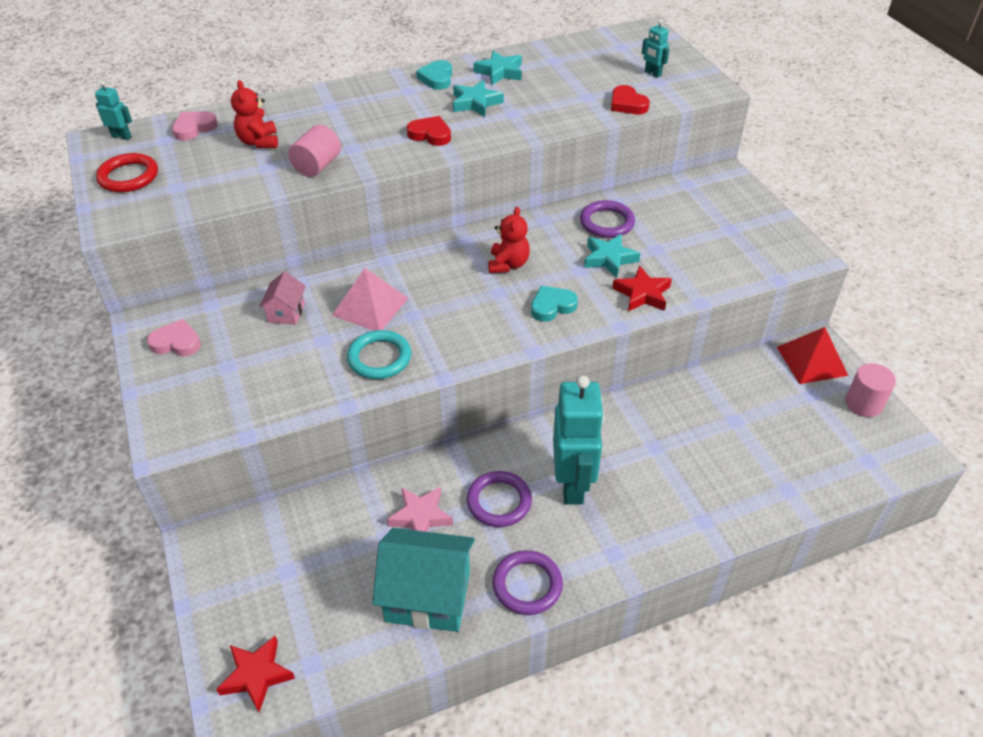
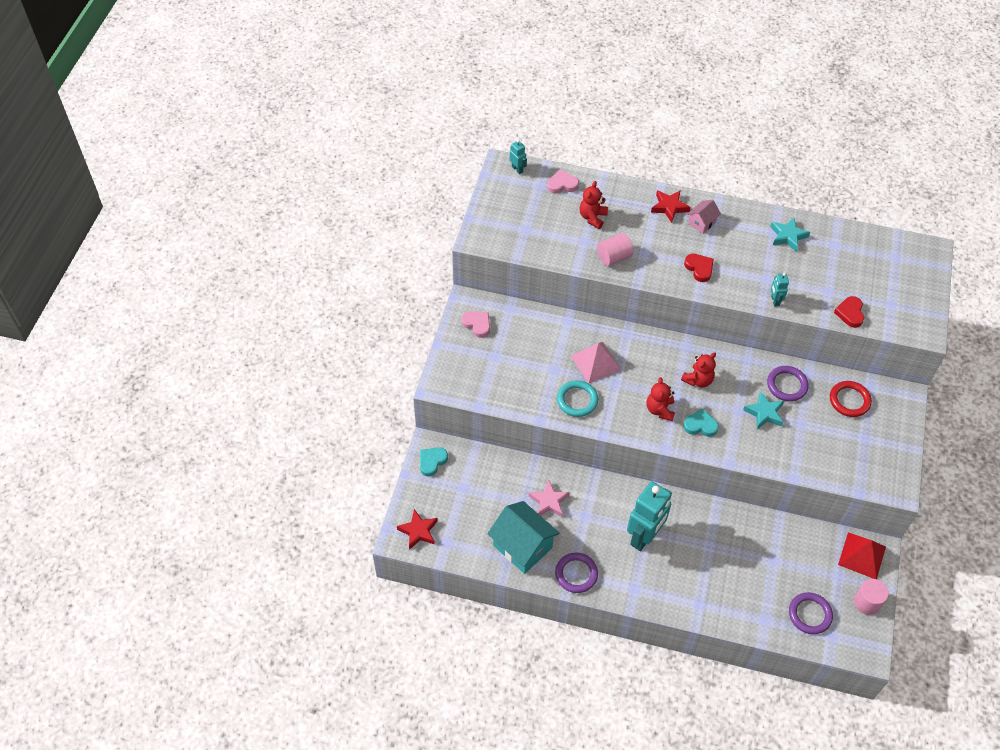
camera: 35 degrees right, 10 degrees up
(128, 176) = (504, 206): red ring -> red ring (849, 400)
(286, 312) = (546, 338): pink house -> pink house (701, 223)
(437, 78) = (741, 219): turquoise heart -> turquoise heart (432, 461)
(475, 103) = (749, 256): turquoise star -> none
(491, 315) = (660, 410): none -> red teddy bear
(499, 501) = (596, 520): purple ring -> purple ring (810, 614)
(642, 294) = (762, 450): red star -> red star (669, 207)
(652, 73) = (894, 295): turquoise robot -> turquoise robot (775, 301)

